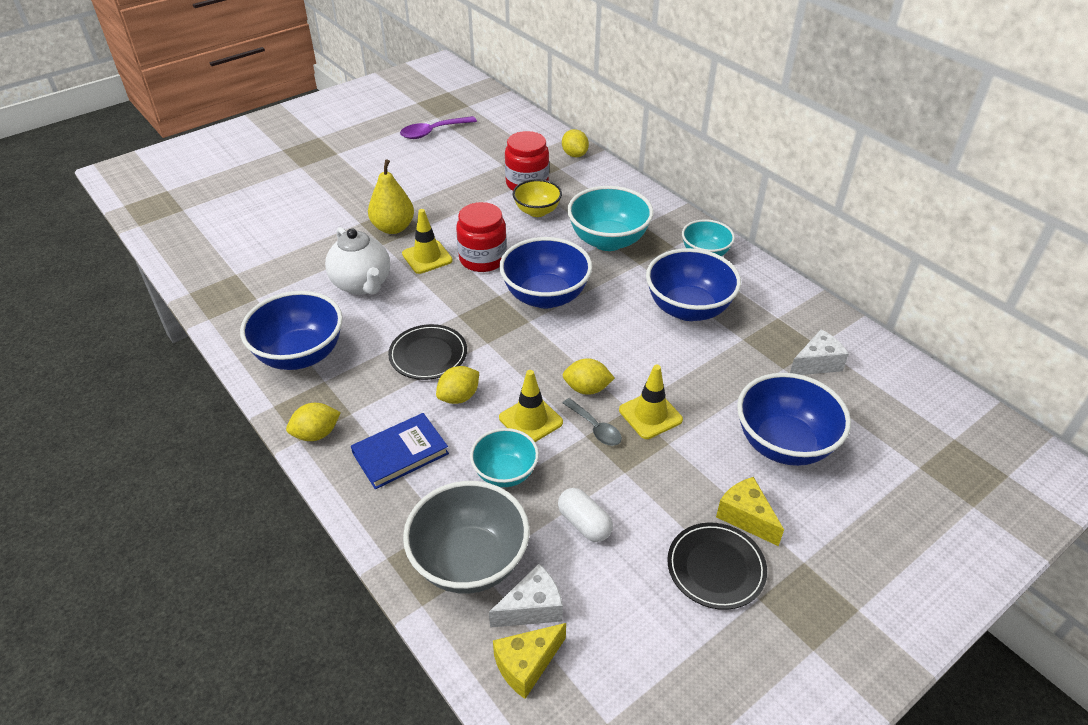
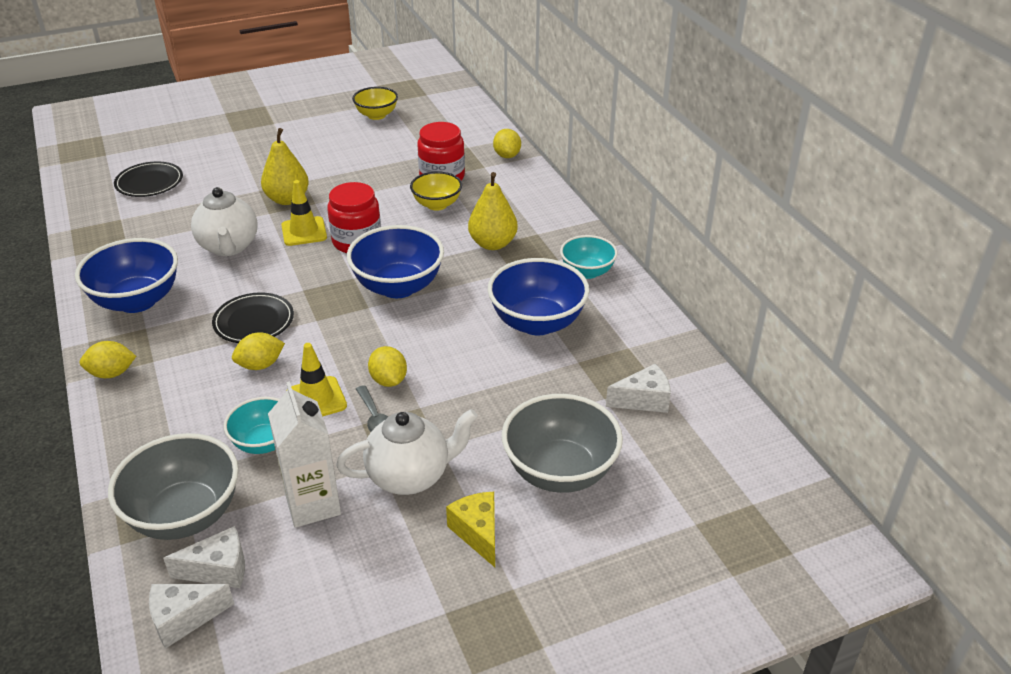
camera: 15 degrees right, 5 degrees down
(400, 453) = (177, 405): blue book -> none
(433, 132) = (376, 115): purple spoon -> yellow bowl
(526, 665) = (184, 619): yellow cheese -> white cheese
(584, 523) = (313, 504): white capsule -> white carton
(587, 389) = (388, 380): yellow lemon -> yellow lemon turned 45 degrees clockwise
(608, 241) = (492, 244): turquoise bowl -> yellow pear
(650, 415) = (437, 417): yellow traffic cone -> none
(657, 477) = (410, 476): none -> white teapot
(716, 568) = (418, 574): black plate -> black plate (149, 182)
(783, 444) = (560, 471): blue bowl -> grey bowl

